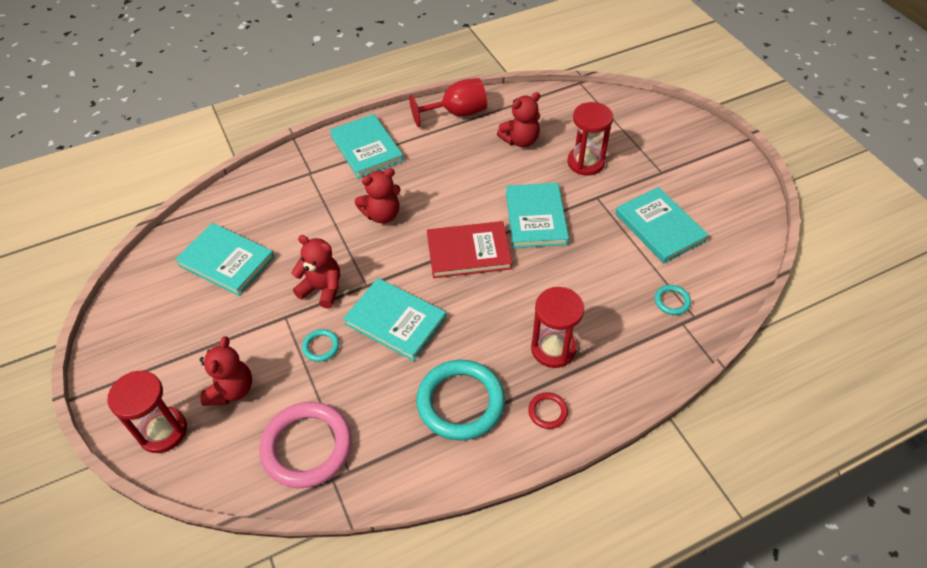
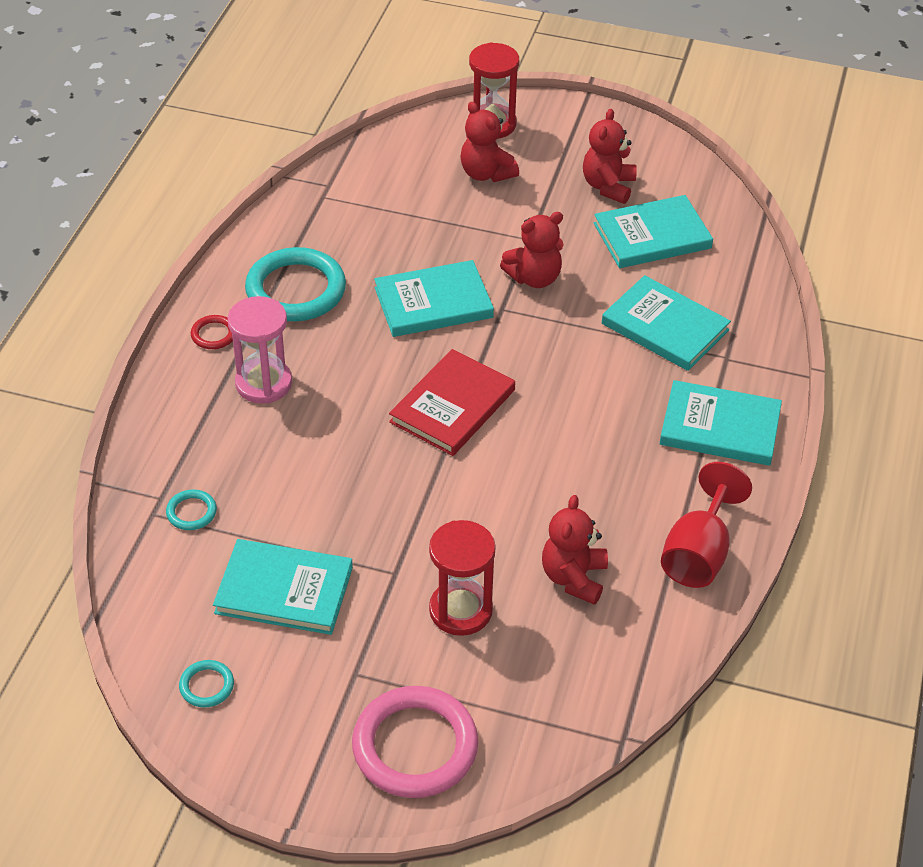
camera: 130 degrees right, 5 degrees down
(307, 447) = (375, 186): pink ring -> pink ring (415, 746)
(321, 346) = (465, 242): turquoise ring -> turquoise ring (207, 686)
(382, 215) = (588, 375): red teddy bear -> red teddy bear (608, 186)
(536, 218) = (432, 494): turquoise book -> turquoise book (665, 327)
(553, 349) = (263, 383): red hourglass -> pink hourglass

